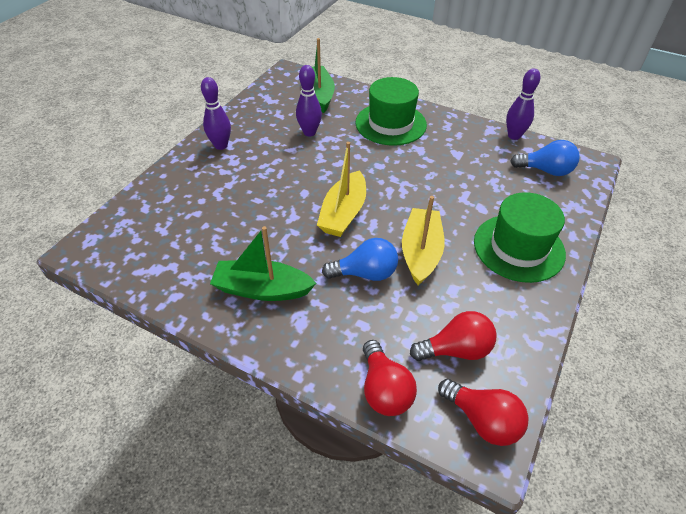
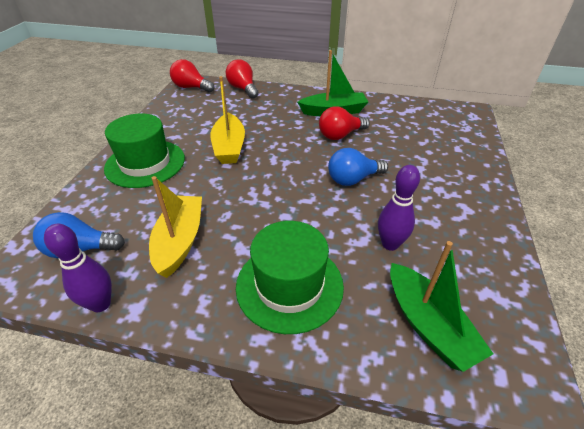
camera: 165 degrees right, 5 degrees down
(221, 145) = (472, 204): purple bowling pin -> none
(343, 213) = (302, 163): yellow boat -> yellow boat (180, 241)
(365, 273) = (269, 129): blue light bulb -> blue light bulb (353, 179)
(456, 350) = (203, 106): red light bulb -> red light bulb (340, 135)

